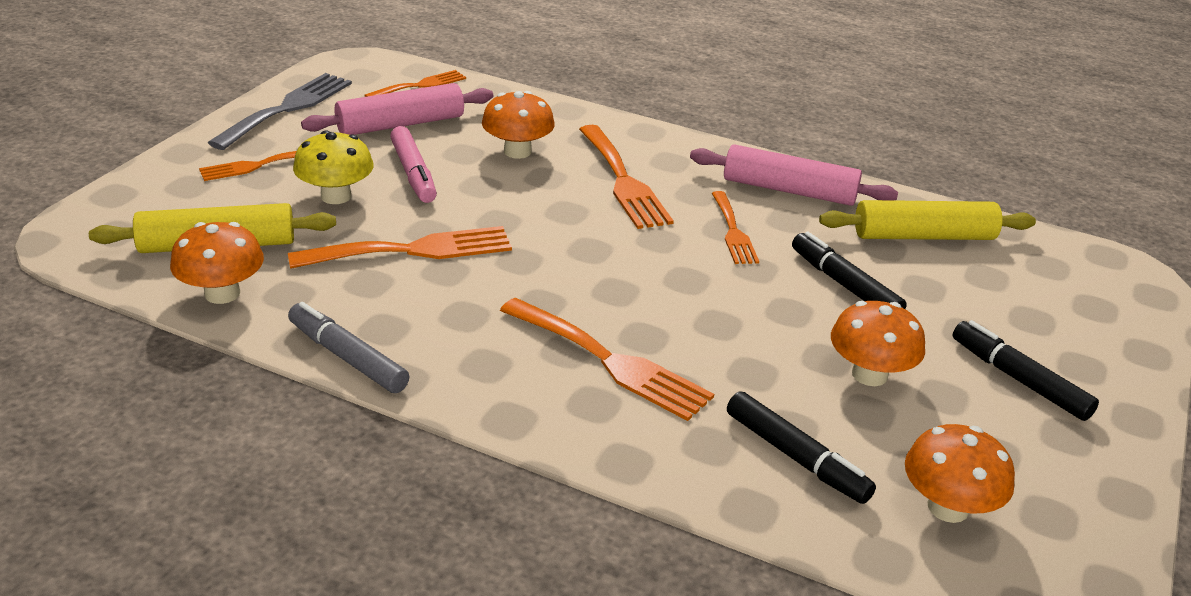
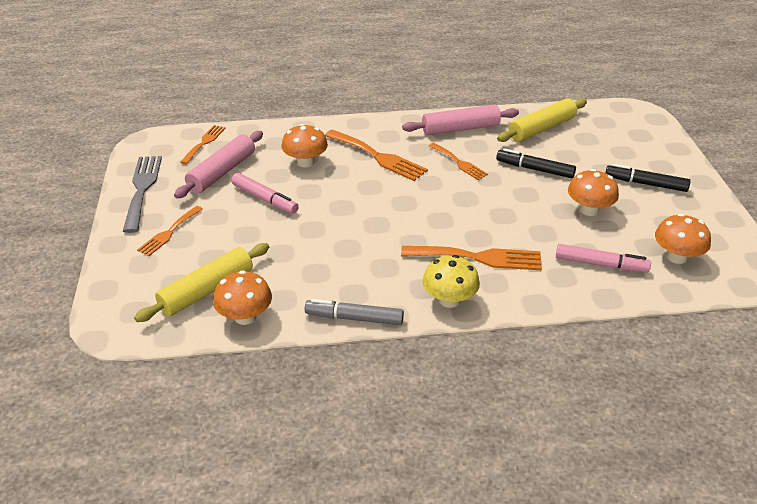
camera: 30 degrees left, 5 degrees up
(336, 196) = (238, 231): yellow mushroom -> yellow mushroom (449, 300)
(413, 250) = (317, 243): orange fork -> none
(796, 457) = (600, 264): black marker -> pink marker

